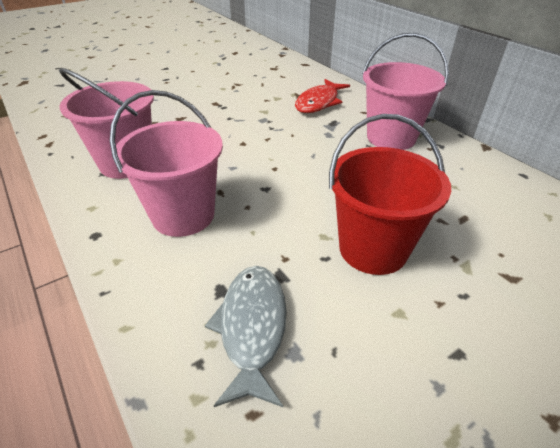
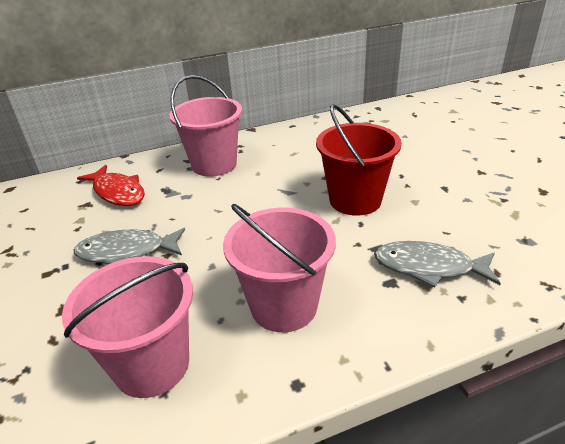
camera: 75 degrees left, 5 degrees down
(243, 125) = (126, 252): none -> grey fish

